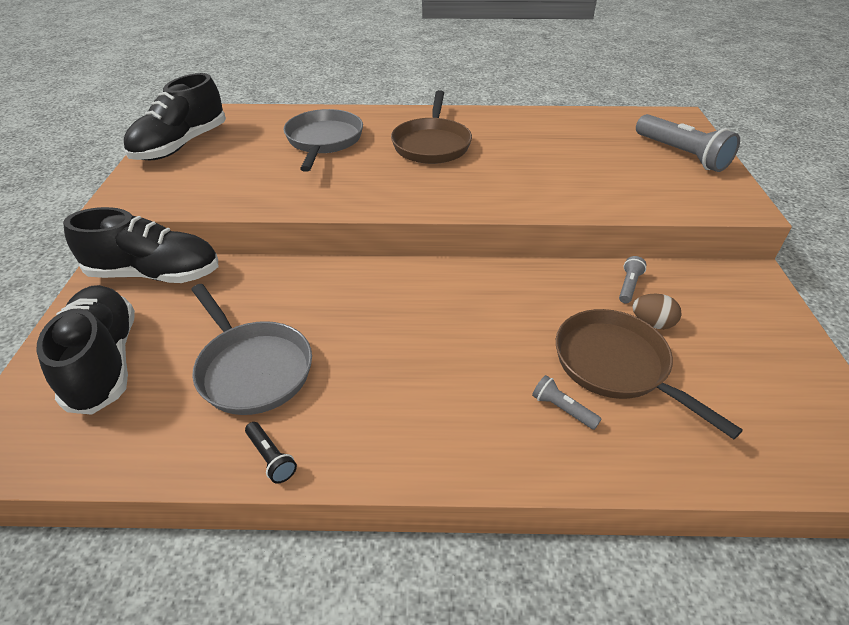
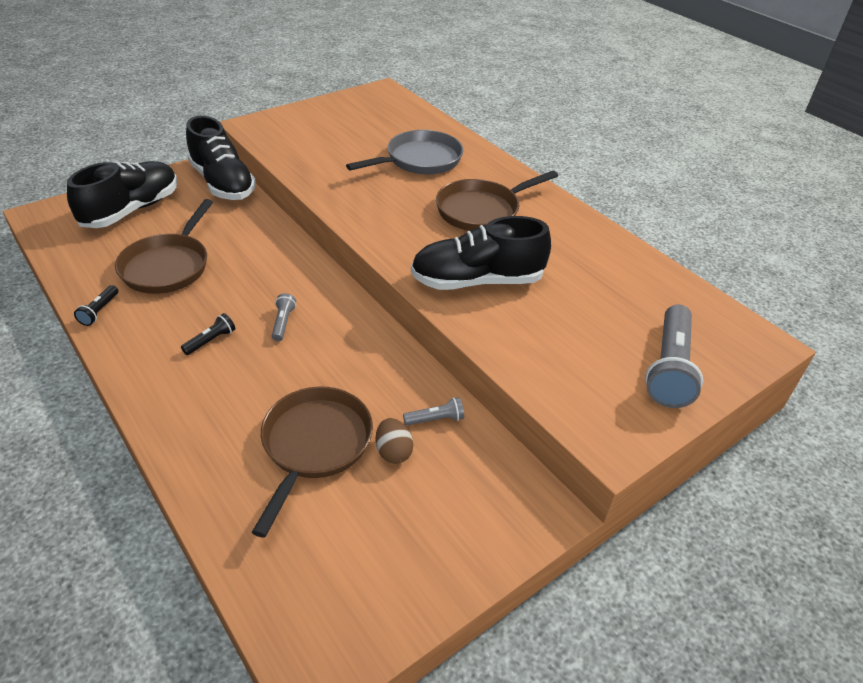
camera: 50 degrees right, 0 degrees up
(181, 145) = (340, 111): black shoe -> black shoe (477, 281)
(252, 368) = (168, 266): grey pan -> brown pan
(414, 380) = (211, 341): none -> black flashlight
(562, 409) = (238, 429): grey flashlight -> grey flashlight (283, 323)

